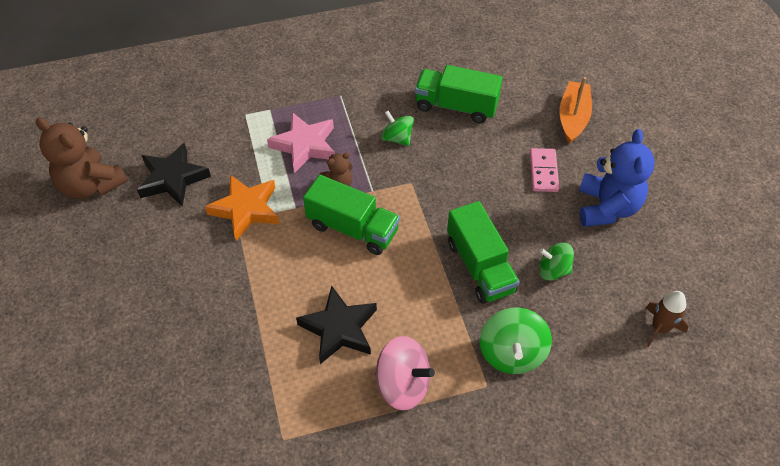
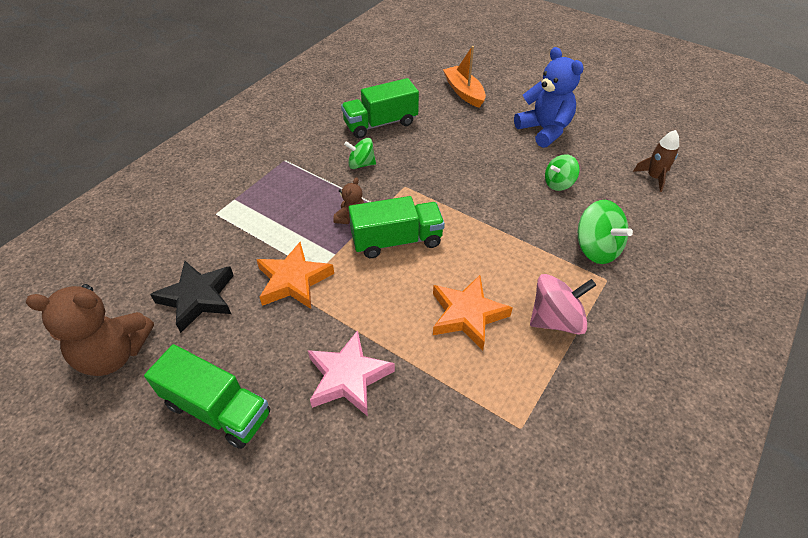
camera: 40 degrees left, 5 degrees down
(304, 145) = (293, 207): pink star -> pink star (348, 377)
(339, 328) = (467, 315): black star -> orange star
(480, 266) = (513, 210): green truck -> green truck (217, 409)
(543, 171) = (483, 131): pink domino -> none

